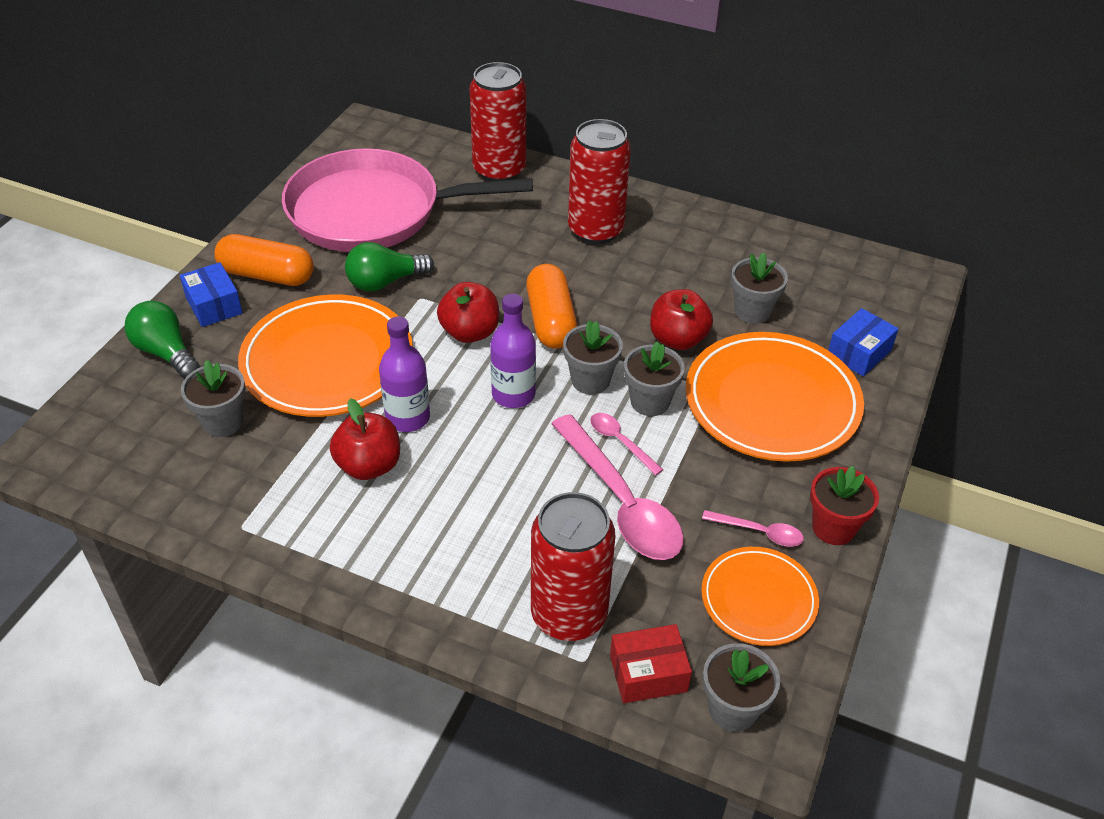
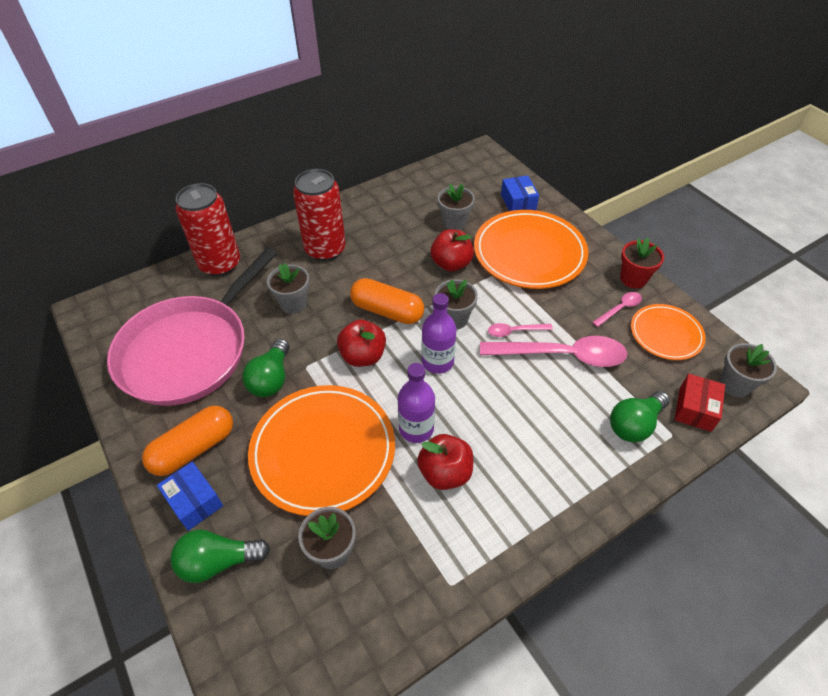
camera: 55 degrees left, 5 degrees up
(214, 305) = (194, 501): blue box -> blue box turned 45 degrees clockwise
(569, 614) = (634, 424): red can -> green light bulb
(650, 402) = (492, 302): grey flower pot -> grey flower pot (293, 303)

